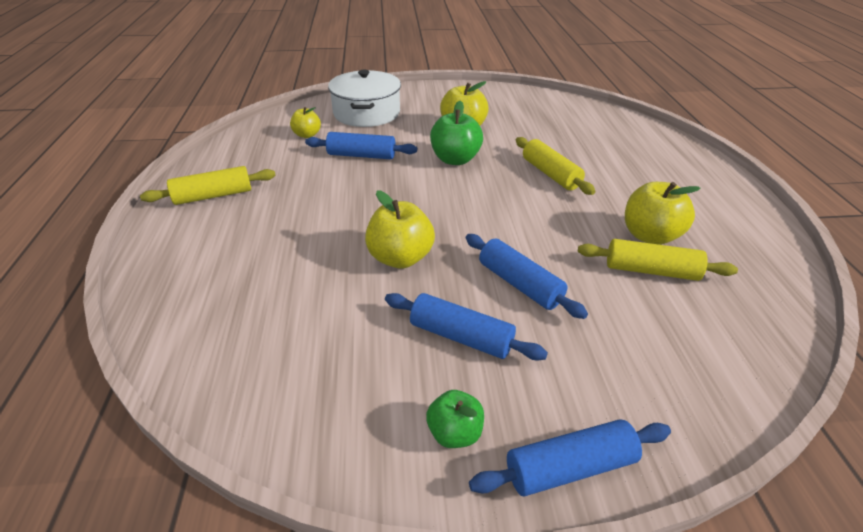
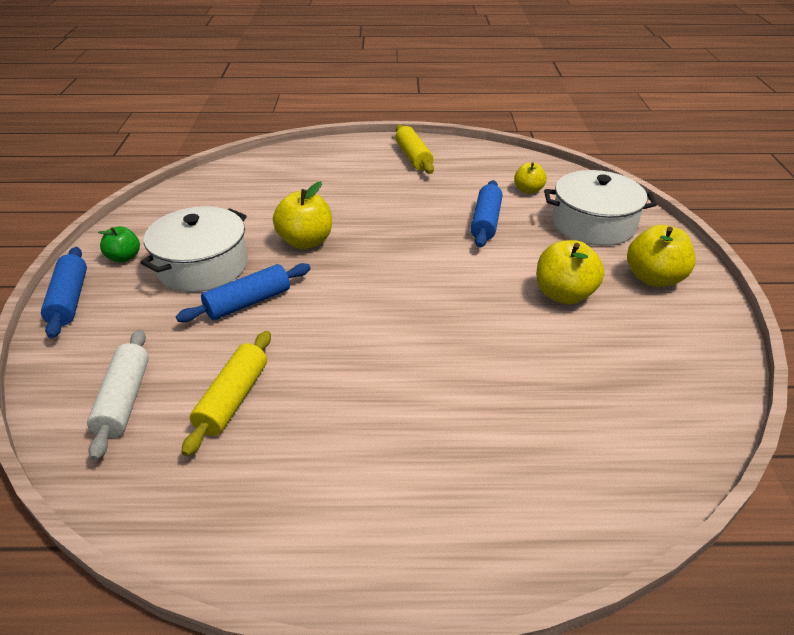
camera: 95 degrees right, 0 degrees up
(455, 159) = (480, 282): green apple -> none
(461, 336) = (202, 266): blue rolling pin -> white pot
(550, 174) = (444, 357): yellow rolling pin -> none
(650, 236) = (293, 418): yellow apple -> yellow apple (654, 278)
(696, 343) = (124, 400): none -> white rolling pin

